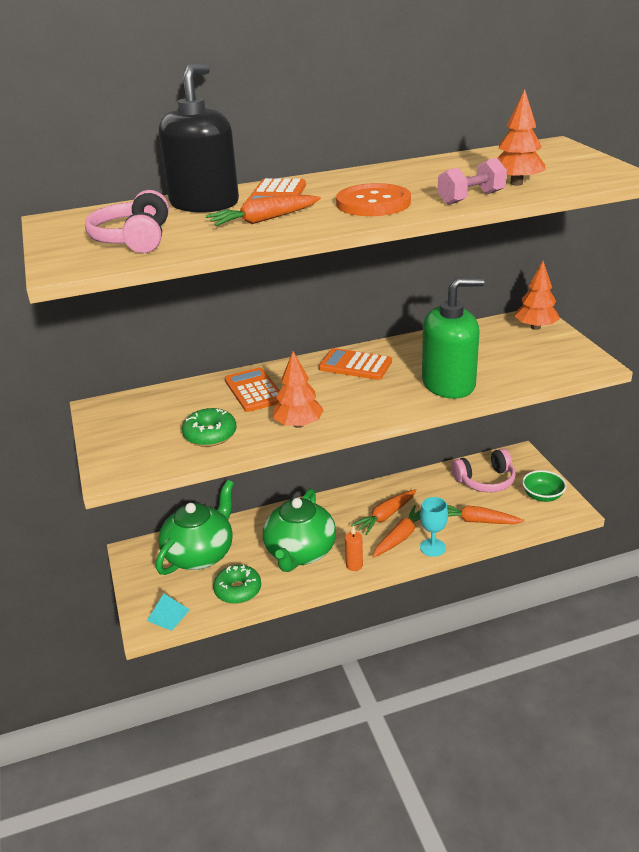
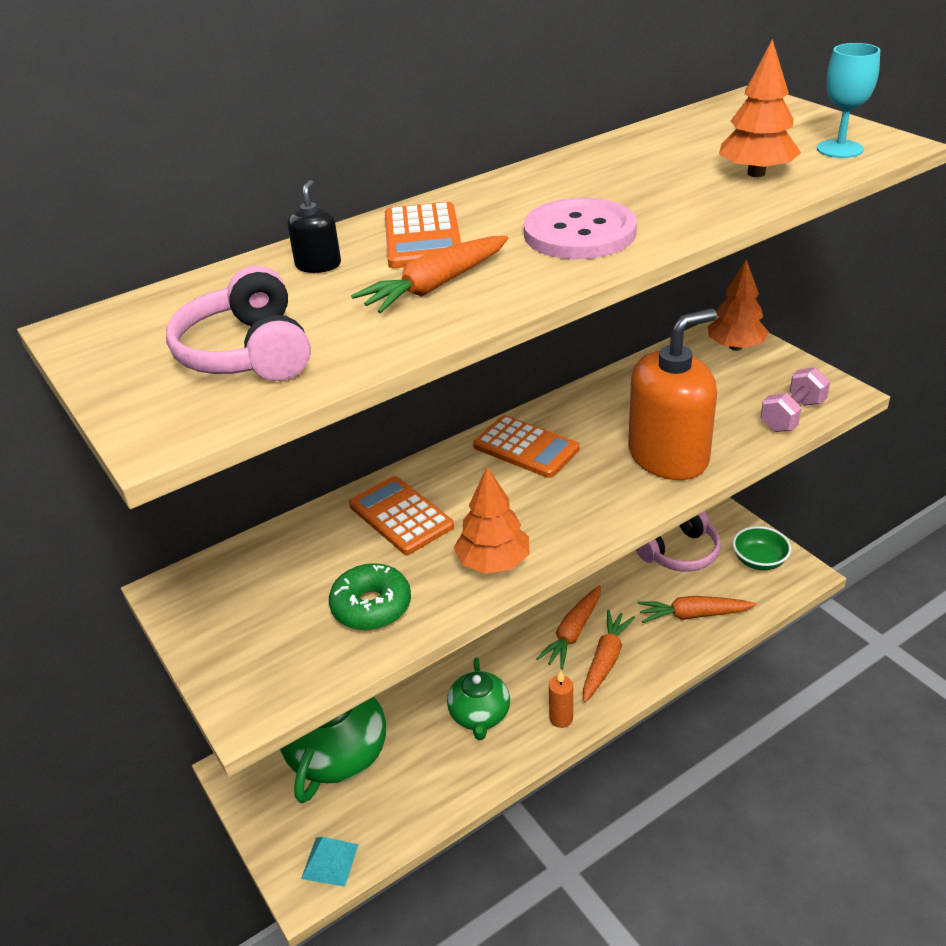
camera: 15 degrees left, 5 degrees up
(204, 204) = (318, 265): black soap dispenser -> black soap dispenser, size x0.41
(238, 590) = (415, 795): green donut -> none
(300, 553) = (480, 715): green teapot -> green teapot, size x0.61
(355, 365) = (526, 447): orange calculator -> orange calculator turned 150 degrees counterclockwise
(373, 203) = (579, 233): orange button -> pink button
(432, 547) = (653, 667): turquoise goblet -> turquoise goblet (839, 149)
(448, 384) = (668, 456): green soap dispenser -> orange soap dispenser
(471, 198) = (714, 207): pink dumbbell -> pink dumbbell (792, 416)

